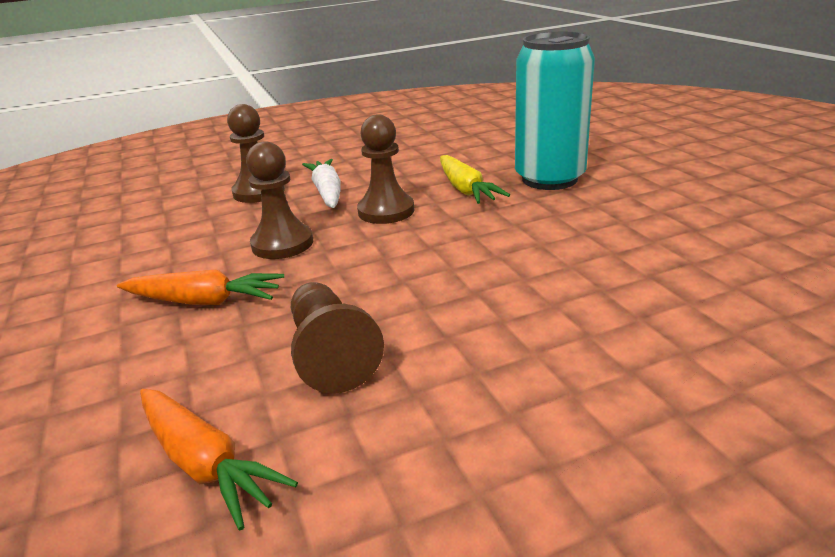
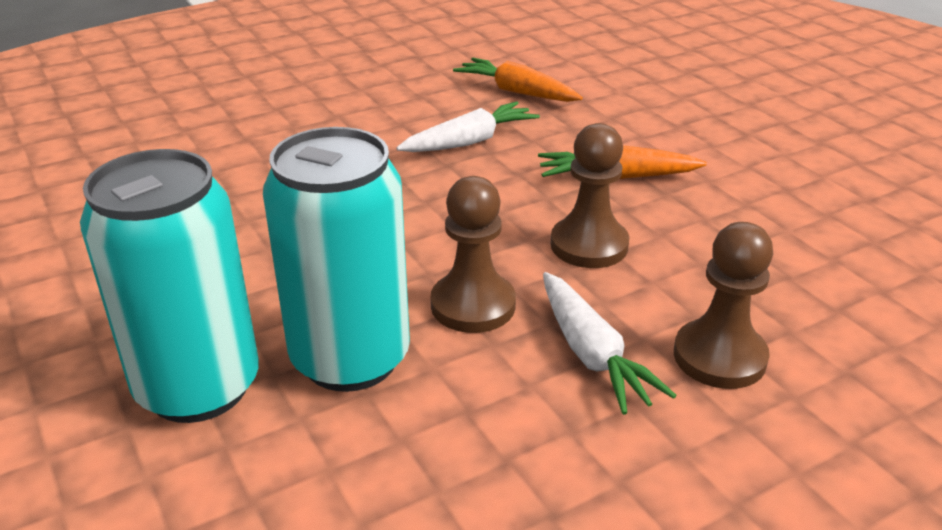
camera: 170 degrees right, 5 degrees up
(330, 354) = (469, 141): brown pawn -> white carrot
(465, 189) = (350, 359): yellow carrot -> turquoise can

